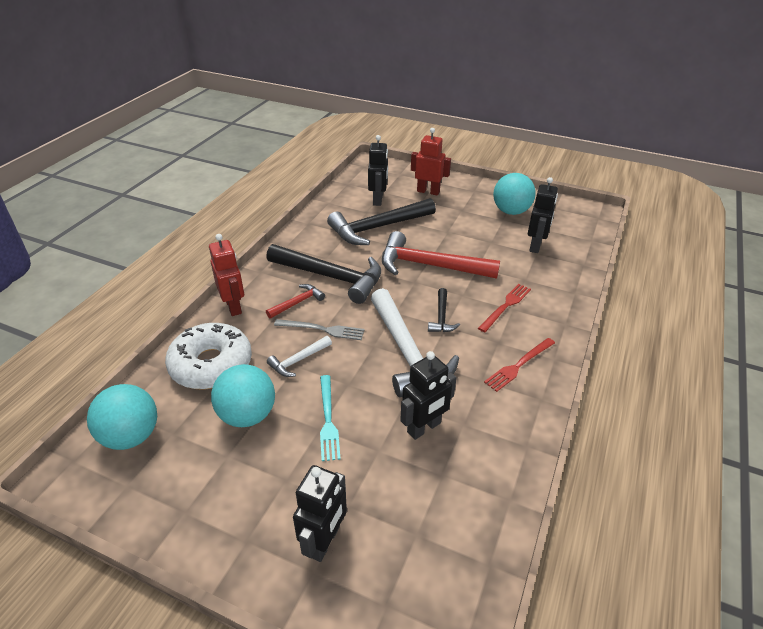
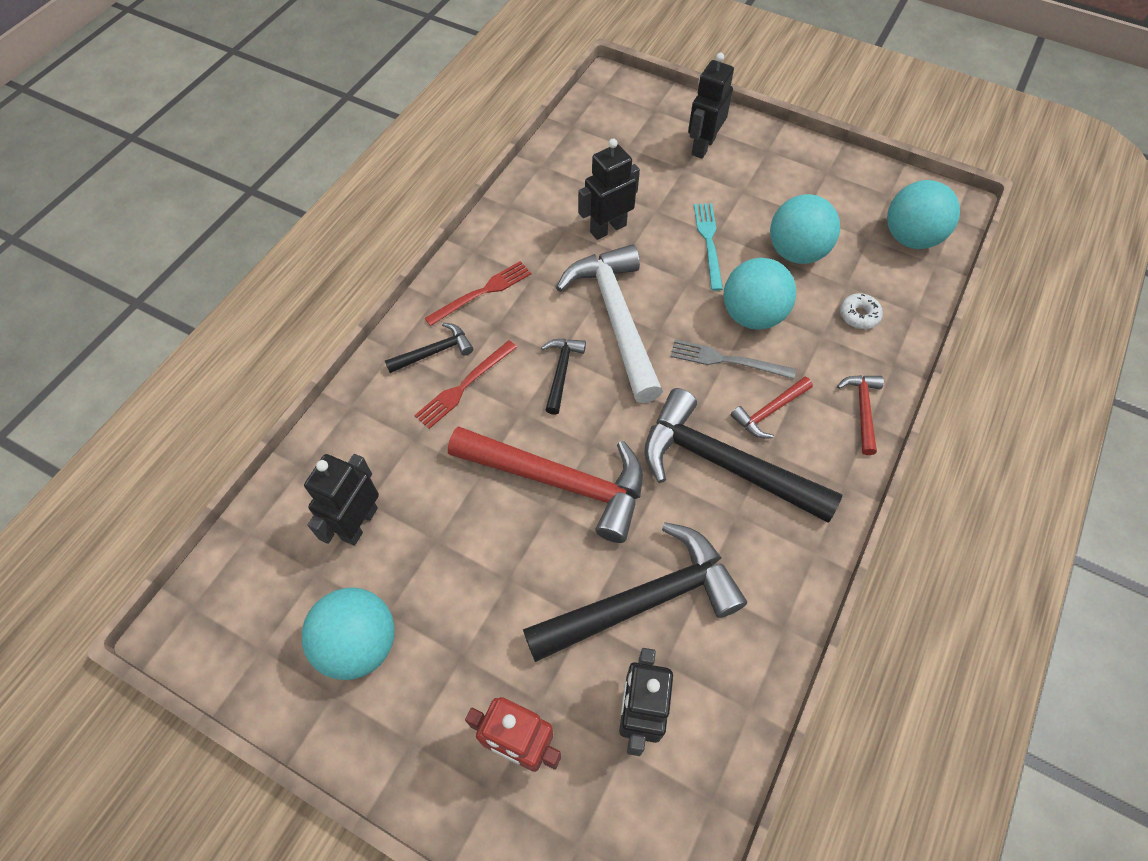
camera: 175 degrees left, 20 degrees up
(211, 365) = (858, 315): white donut -> white donut, size x0.41
(234, 306) = (862, 410): red robot -> red hammer
(298, 360) = (752, 315): white hammer -> turquoise ball
(536, 324) = (434, 352): none -> black hammer

